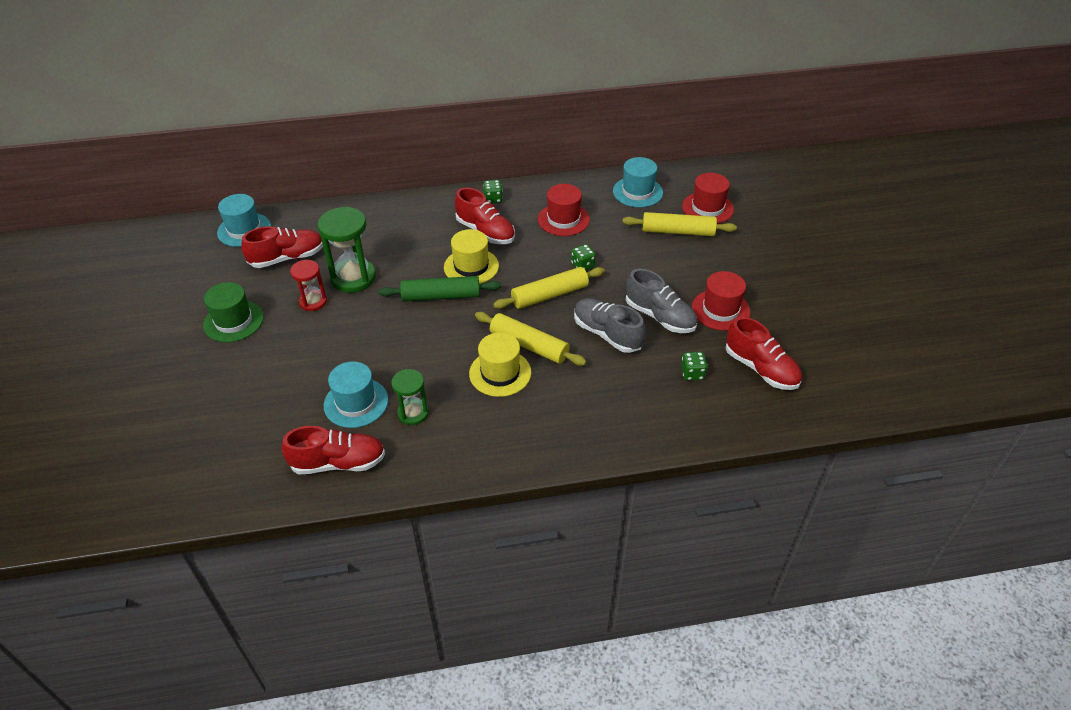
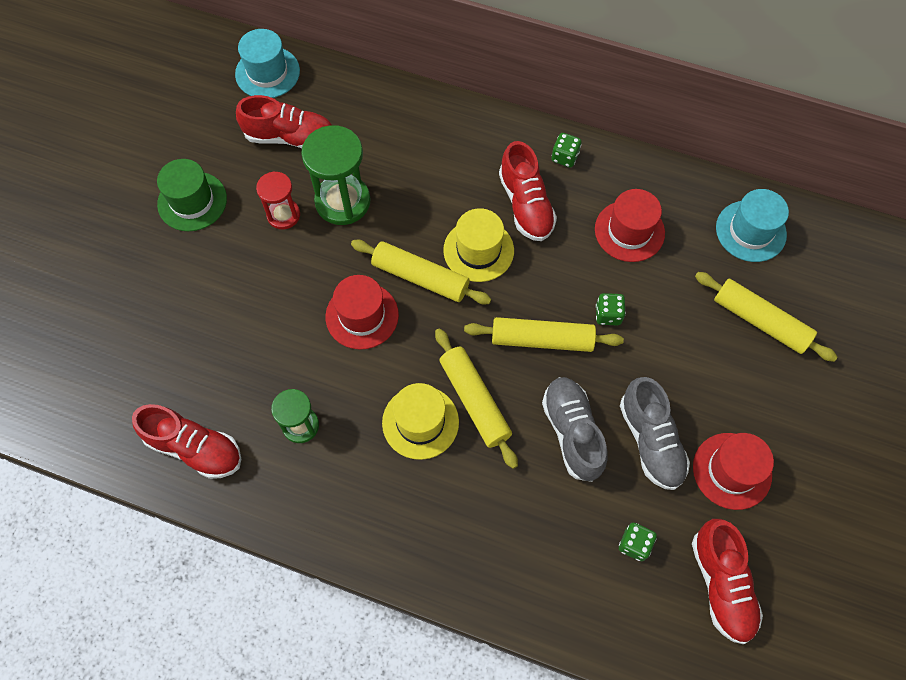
camera: 30 degrees right, 20 degrees up
(356, 402) = (252, 379): turquoise hat -> none
(441, 296) = (420, 277): green rolling pin -> yellow rolling pin
(707, 208) = (825, 302): red hat -> red hat (362, 316)

